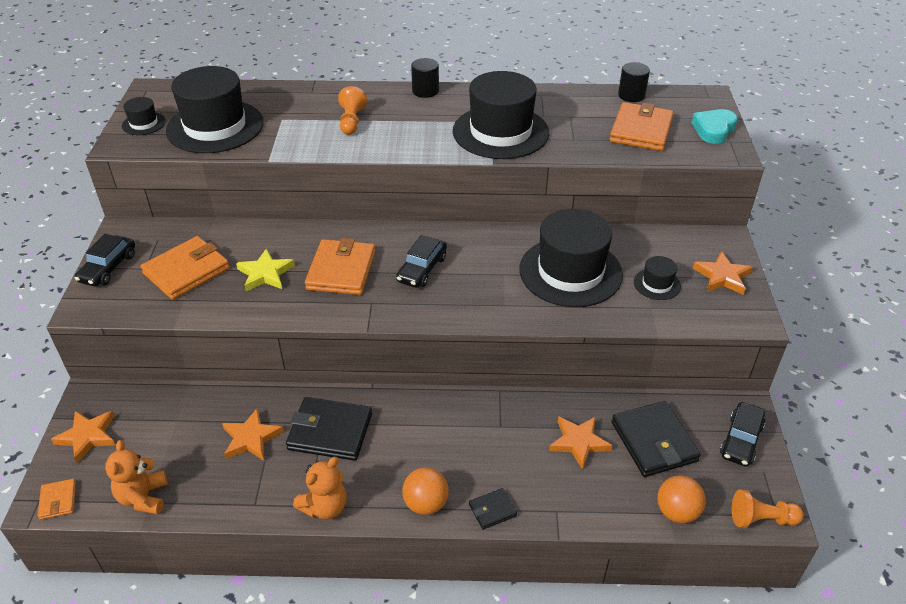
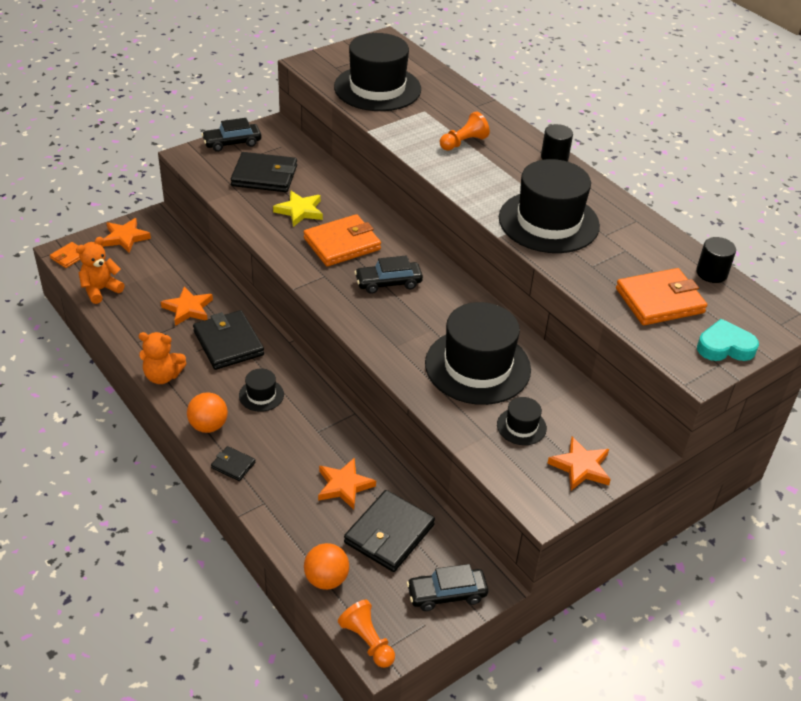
camera: 50 degrees right, 0 degrees up
(144, 123) = (343, 59): black hat -> black hat (261, 395)
(186, 271) = (264, 176): orange wallet -> black wallet

